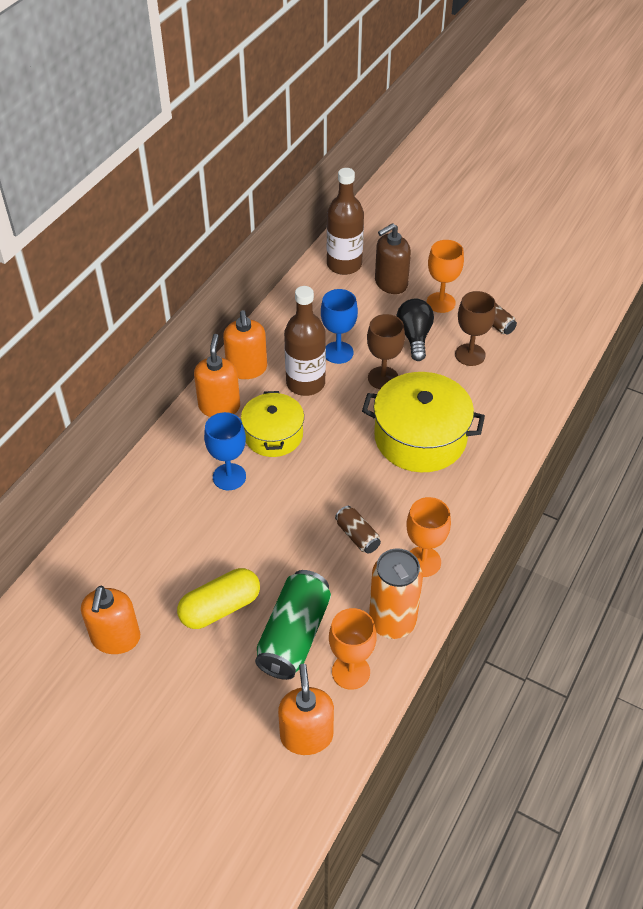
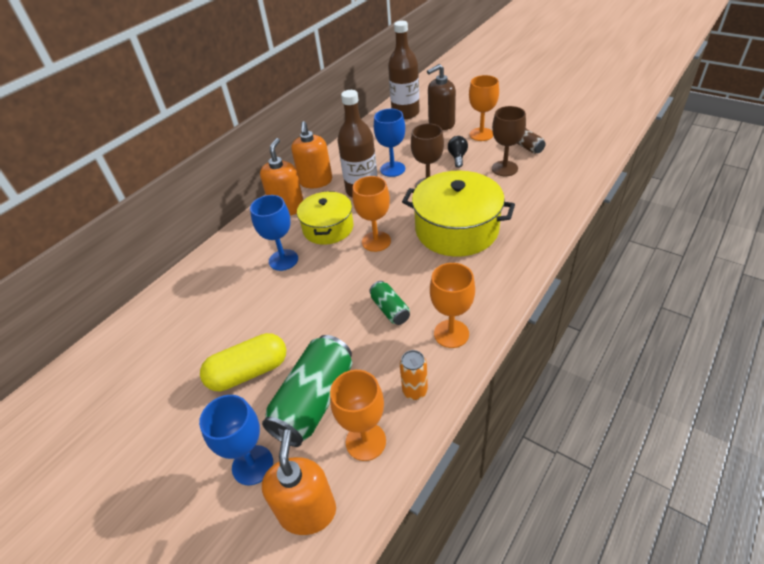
camera: 10 degrees right, 5 degrees down
(116, 638) = (144, 398): orange soap dispenser -> none
(246, 698) = (252, 465): none -> blue goblet
(331, 453) = (376, 241): none -> orange goblet
(357, 536) = (390, 309): brown can -> green can
(392, 622) = (415, 391): orange can -> orange can, size x0.52
(414, 337) = (457, 157): black light bulb -> black light bulb, size x0.65

